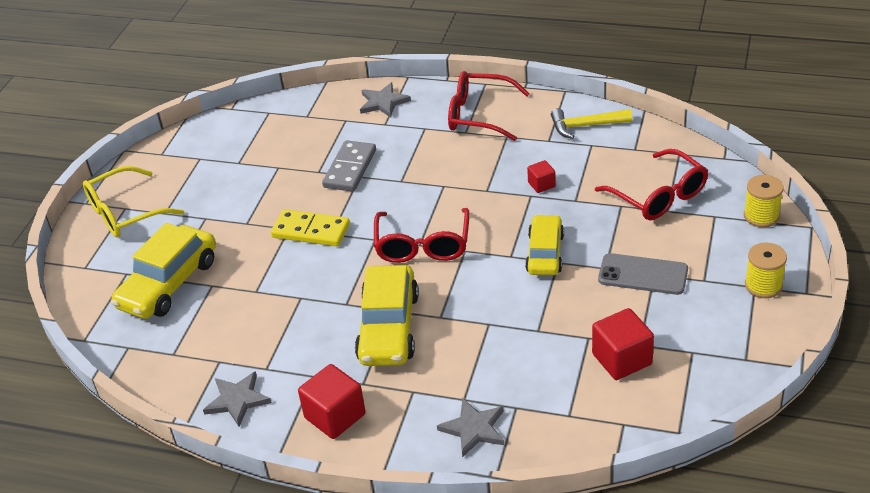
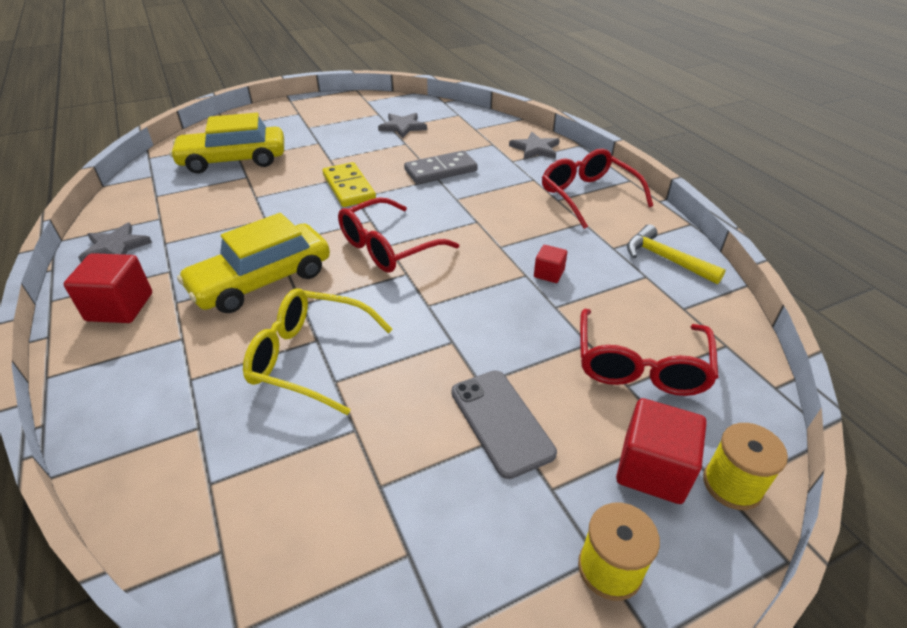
camera: 45 degrees right, 0 degrees up
(125, 213) = (293, 115): yellow glasses -> yellow glasses (309, 357)
(474, 429) = (145, 410): grey star -> grey star (402, 127)
(545, 253) = (455, 326): yellow car -> none
(622, 359) = (340, 482): red cube -> red cube (652, 469)

